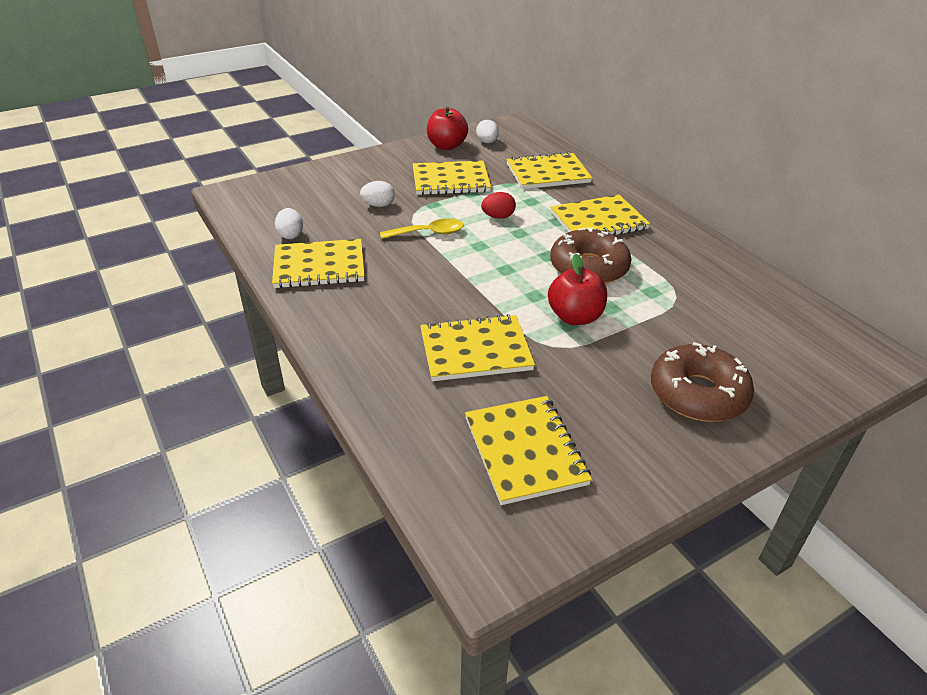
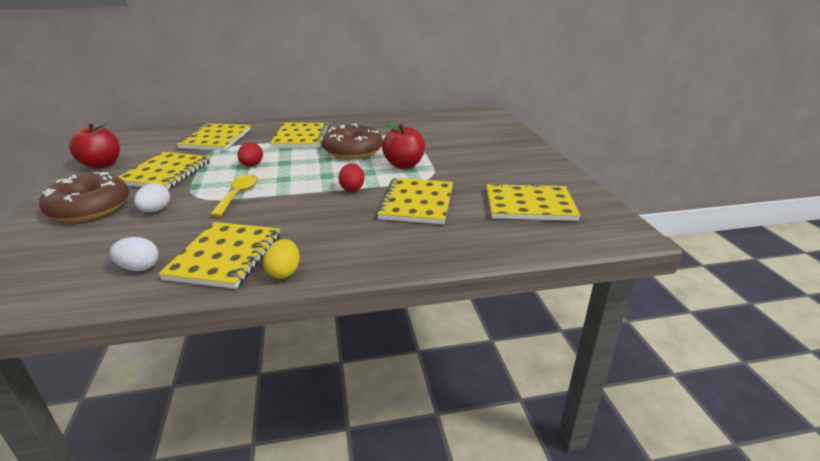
camera: 70 degrees left, 10 degrees down
(305, 304) = (284, 272): none -> yellow egg
(484, 295) = (352, 188): none -> red egg
(487, 142) = (128, 149): white egg -> none
(698, 394) = (496, 150): brown donut -> brown donut (90, 208)

